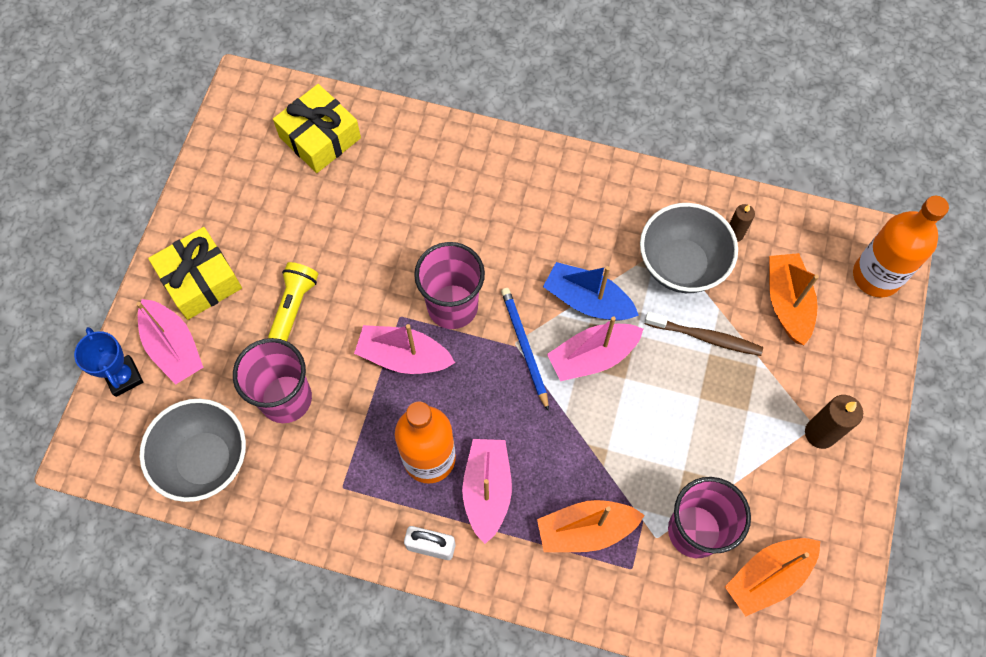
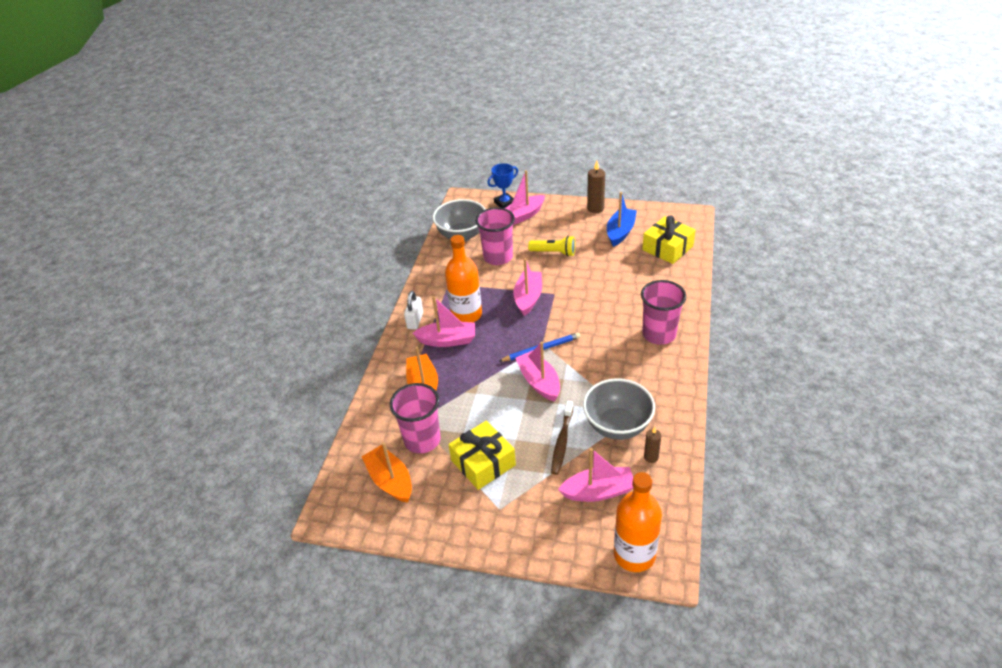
camera: 90 degrees right, 25 degrees down
(200, 280) = (563, 218): yellow gift -> yellow gift (483, 463)
(452, 306) = (564, 315): pink cup -> pink cup (659, 334)
(587, 300) = (579, 377): blue boat -> blue boat (620, 232)
(787, 302) = (598, 491): orange boat -> pink boat
(820, 433) = (494, 512): brown candle -> brown candle (595, 208)

